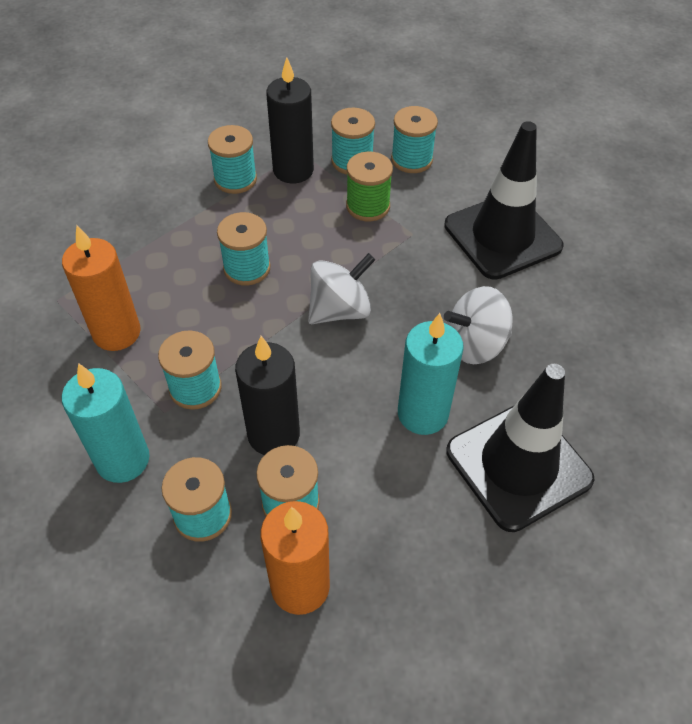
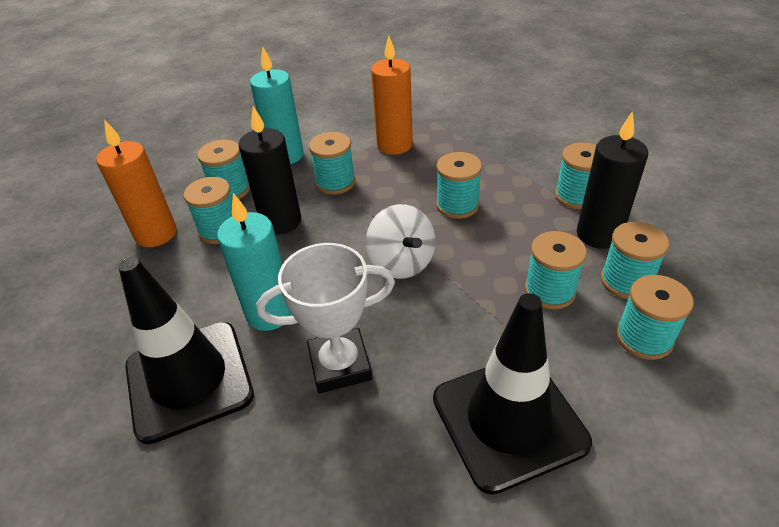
camera: 100 degrees right, 10 degrees down
(368, 206) = (550, 291): green spool -> turquoise spool
(475, 344) = (340, 365): white spinning top -> white trophy

